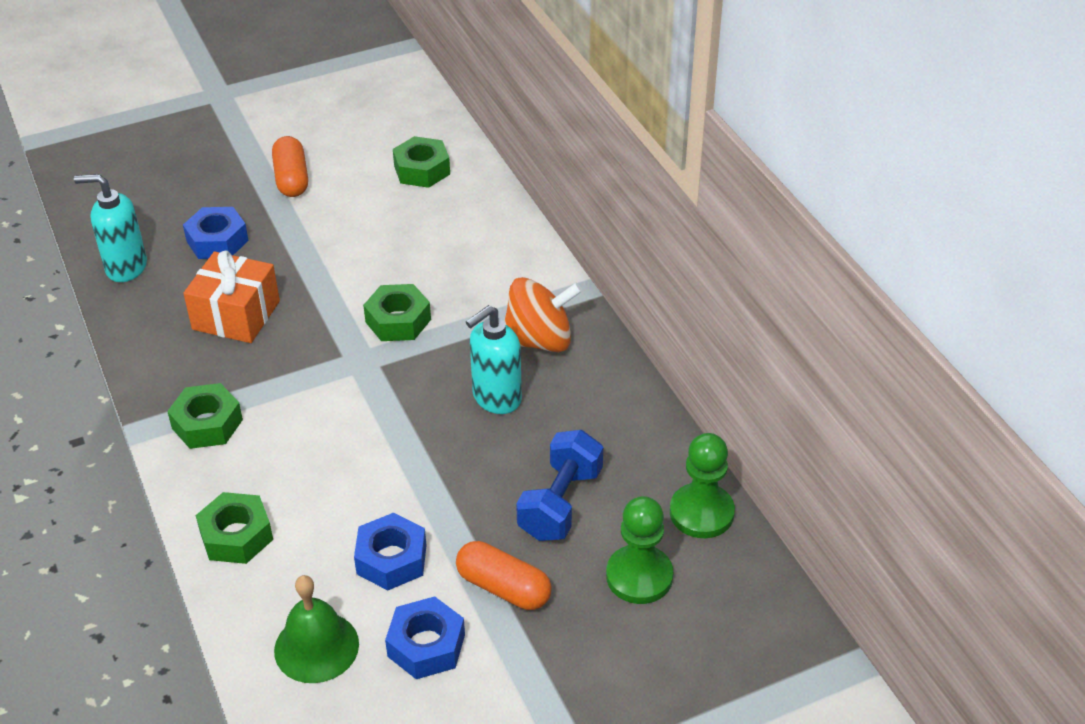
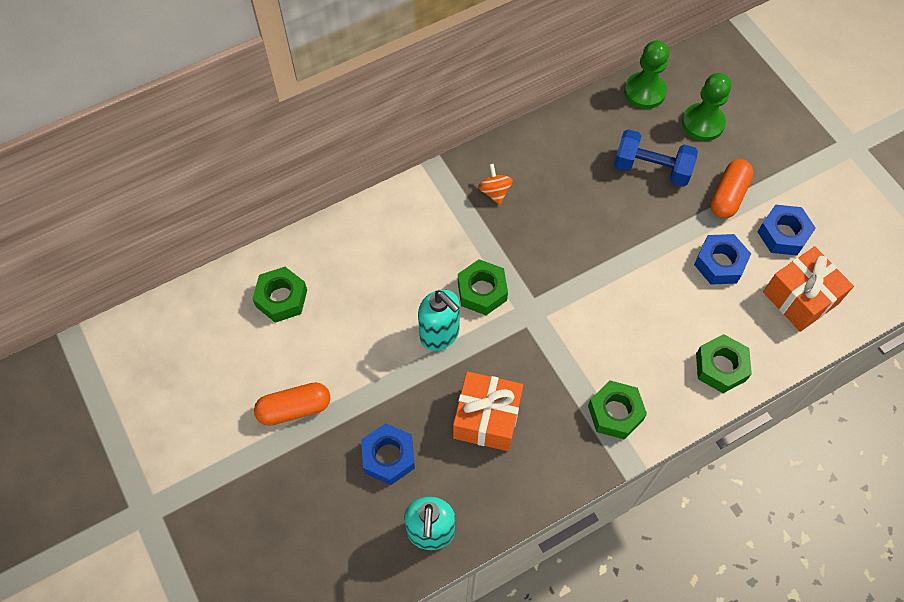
camera: 95 degrees left, 20 degrees up
(316, 647) = (800, 298): green bell -> orange gift
(496, 398) = (559, 215): turquoise soap dispenser -> turquoise soap dispenser (440, 334)
(539, 340) = (495, 192): orange spinning top -> orange spinning top, size x0.54

